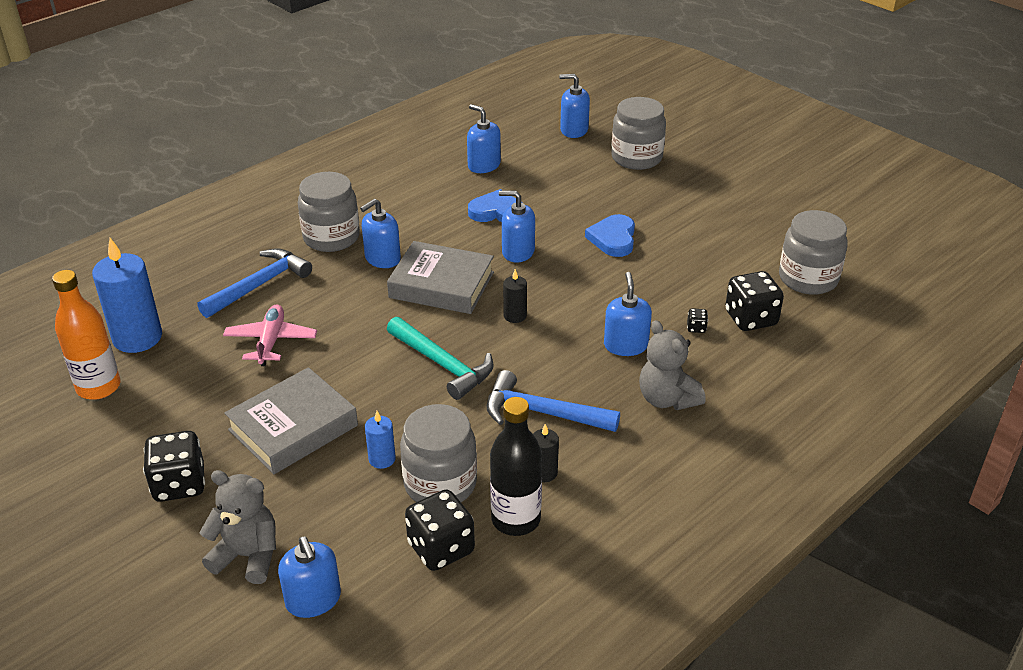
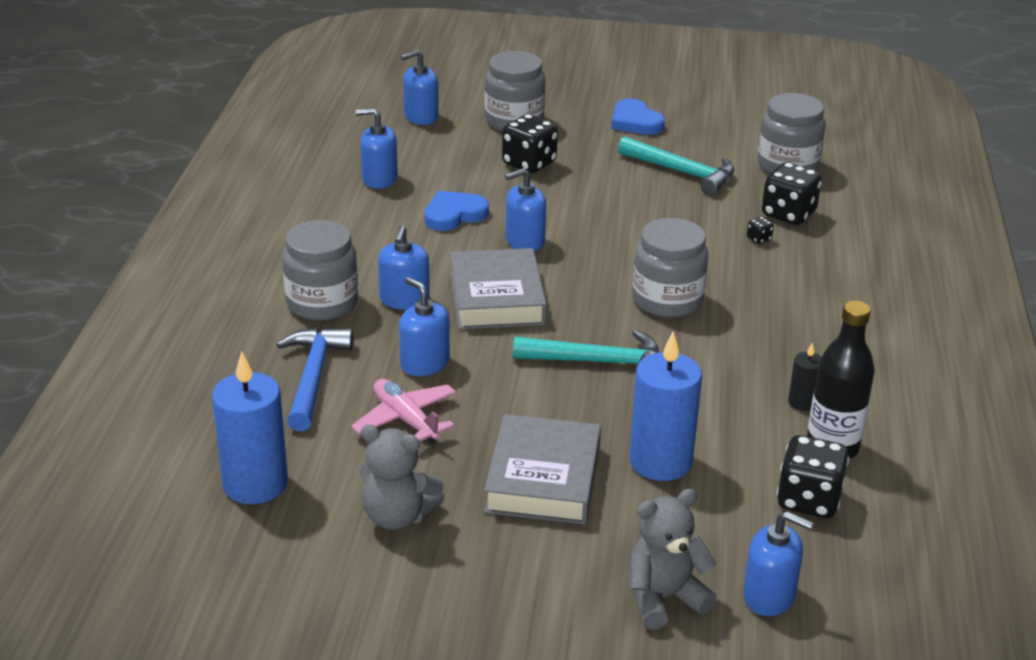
camera: 40 degrees left, 5 degrees down
(98, 387) = (286, 547): orange bottle -> none
(179, 484) = (510, 581): black dice -> black dice (529, 163)
(382, 459) = (660, 461): blue candle -> blue candle, size x2.04
(440, 484) = (736, 454): grey jar -> grey jar (667, 300)
(441, 285) = (497, 298): grey book -> grey book turned 75 degrees counterclockwise
(515, 316) = (601, 294): black candle -> none
(541, 412) = (735, 359): blue hammer -> none
(613, 239) = (592, 196): blue heart -> blue heart (635, 122)
(625, 345) = (725, 277): blue soap dispenser -> blue soap dispenser (424, 363)
(667, 399) = (813, 302): grey teddy bear -> grey teddy bear (397, 516)
(710, 249) = (683, 172): none -> turquoise hammer

